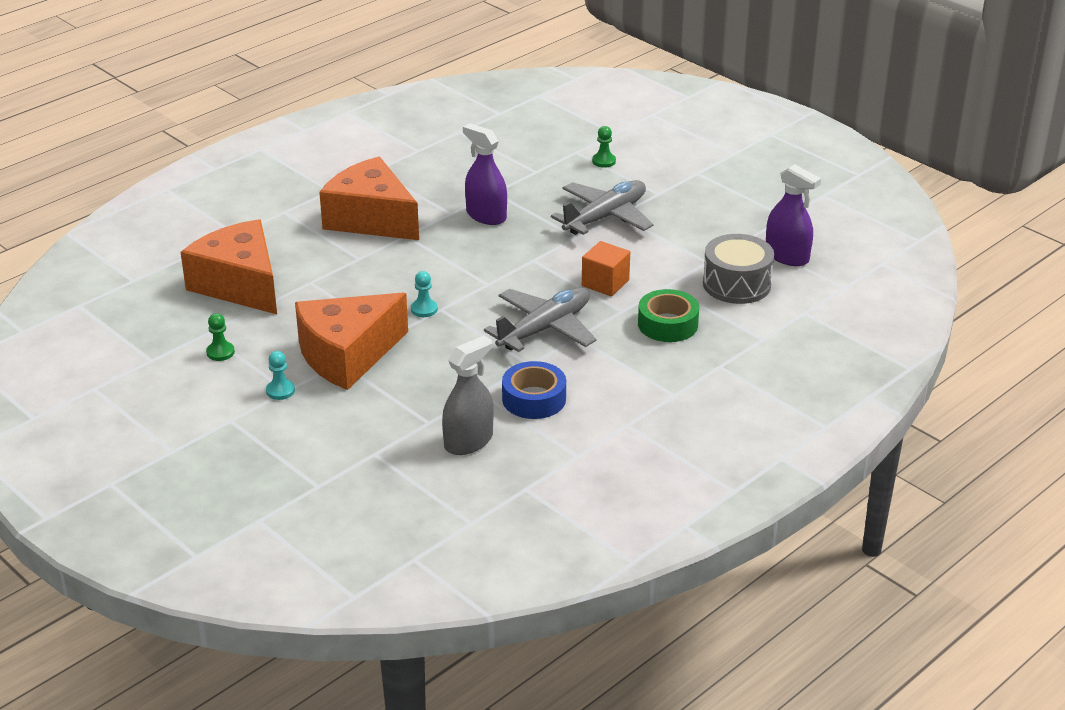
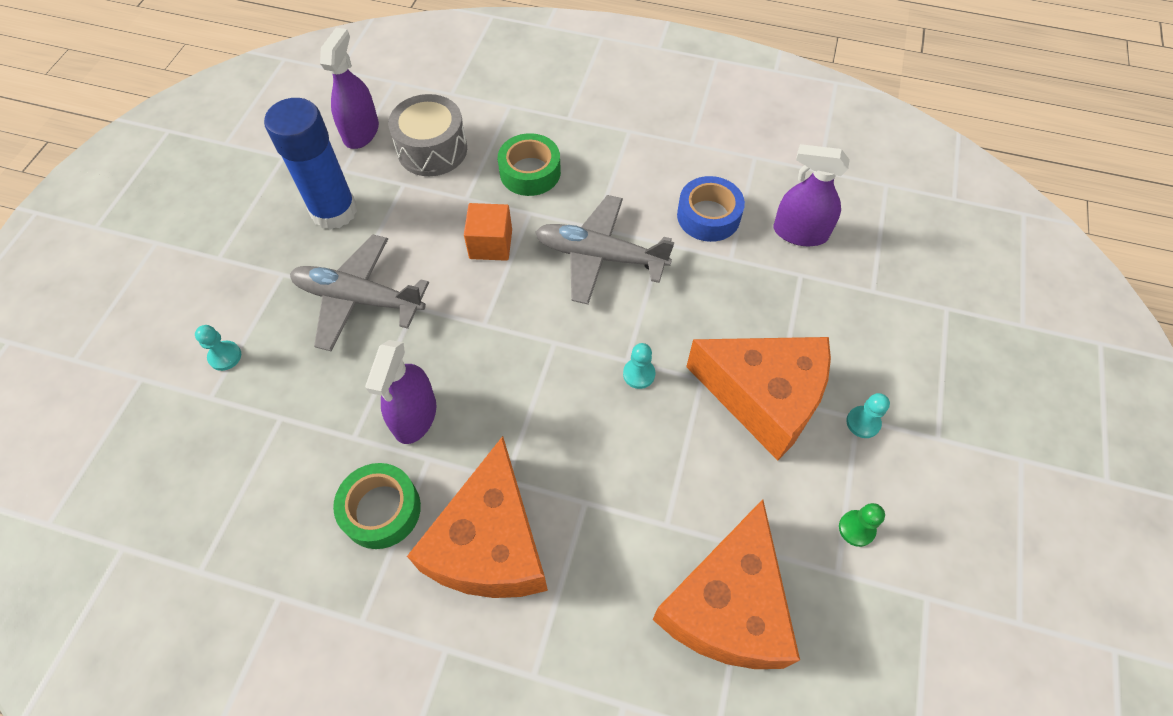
camera: 120 degrees left, 25 degrees up
(434, 190) = (381, 510): none -> green tape
(468, 441) = (800, 233): grey spray bottle -> purple spray bottle
(604, 161) = (225, 356): green pawn -> turquoise pawn
(703, 225) = (334, 211): none -> blue glue stick

